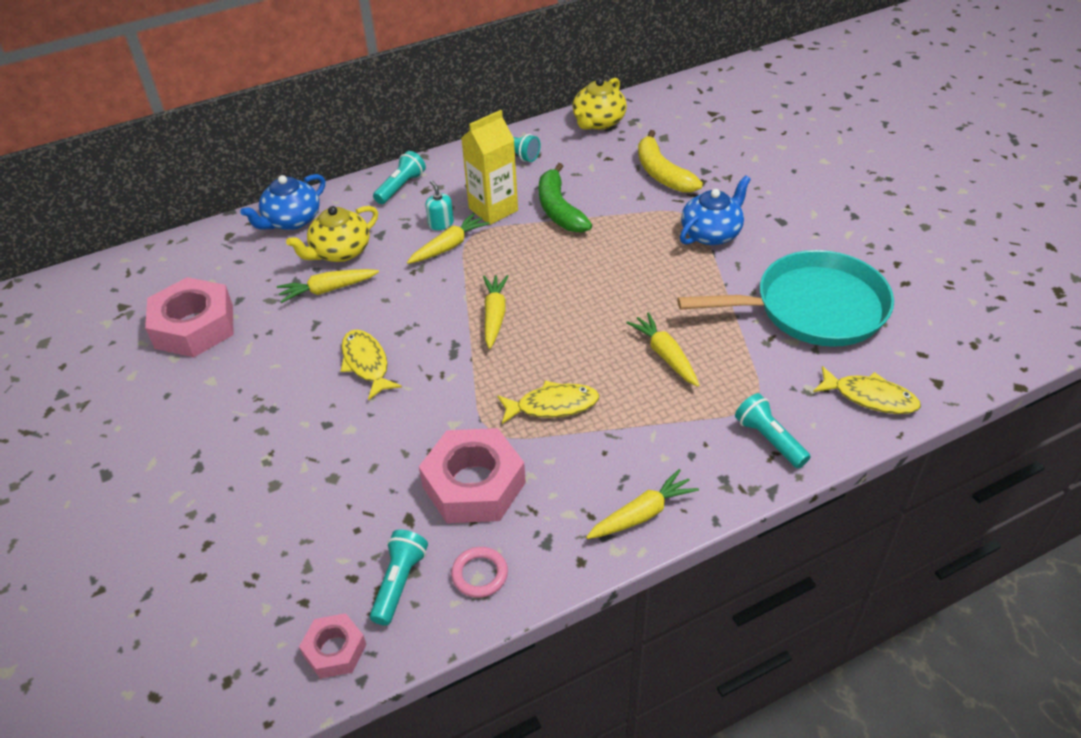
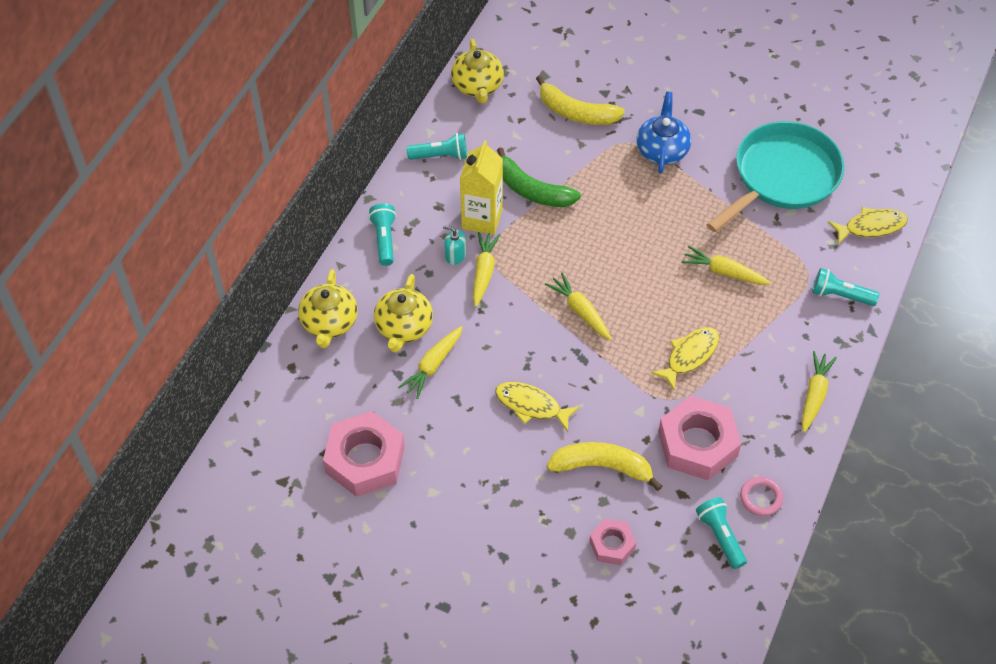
camera: 40 degrees left, 10 degrees up
(291, 220) = (329, 323): blue teapot -> yellow teapot
(335, 650) = (727, 601): pink nut -> pink nut (612, 545)
(365, 449) = (602, 467): none -> yellow banana

